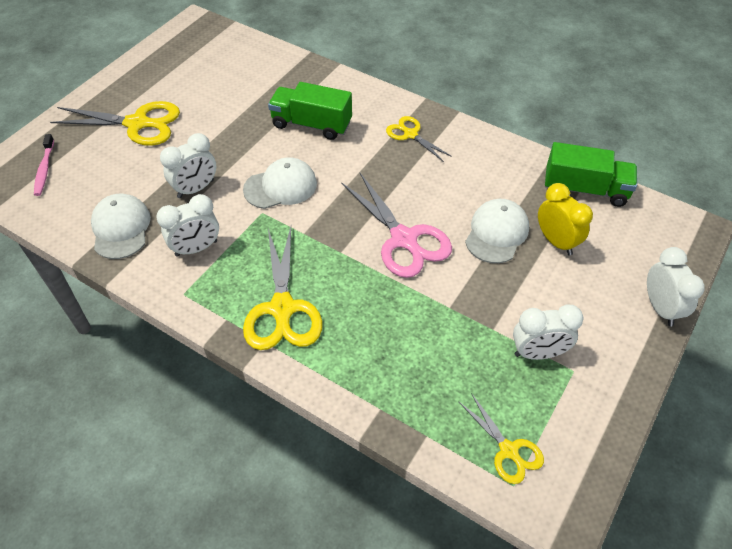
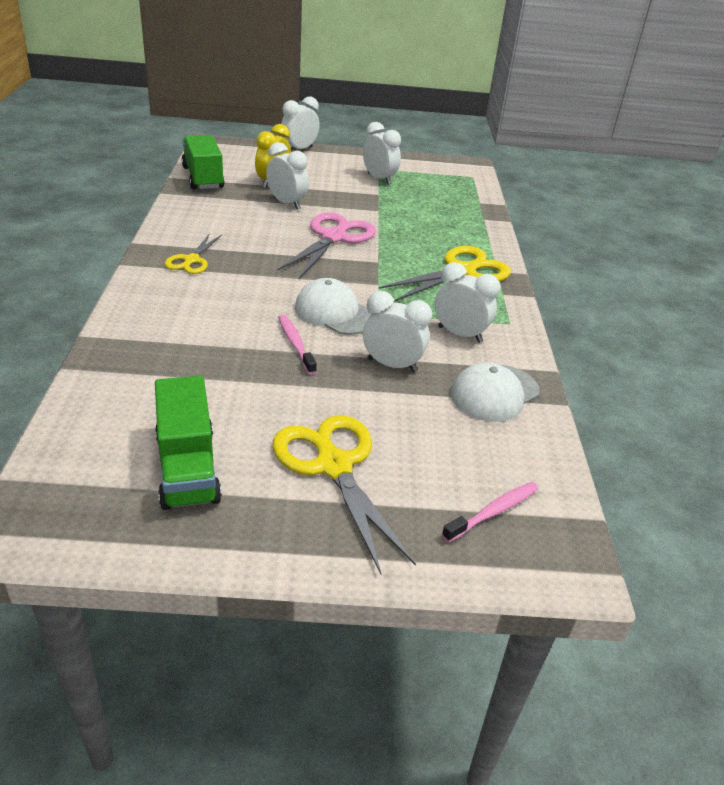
camera: 125 degrees left, 15 degrees down
(258, 150) = (295, 344): none -> pink toothbrush
(311, 124) = (221, 322): green truck -> green truck (187, 467)
(496, 233) = (287, 203): white cap -> white clock
(509, 451) = (455, 180): yellow scissors -> none

